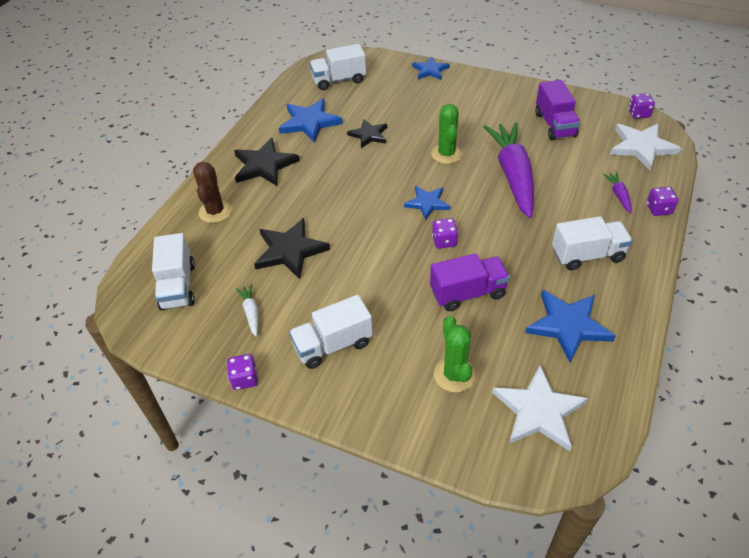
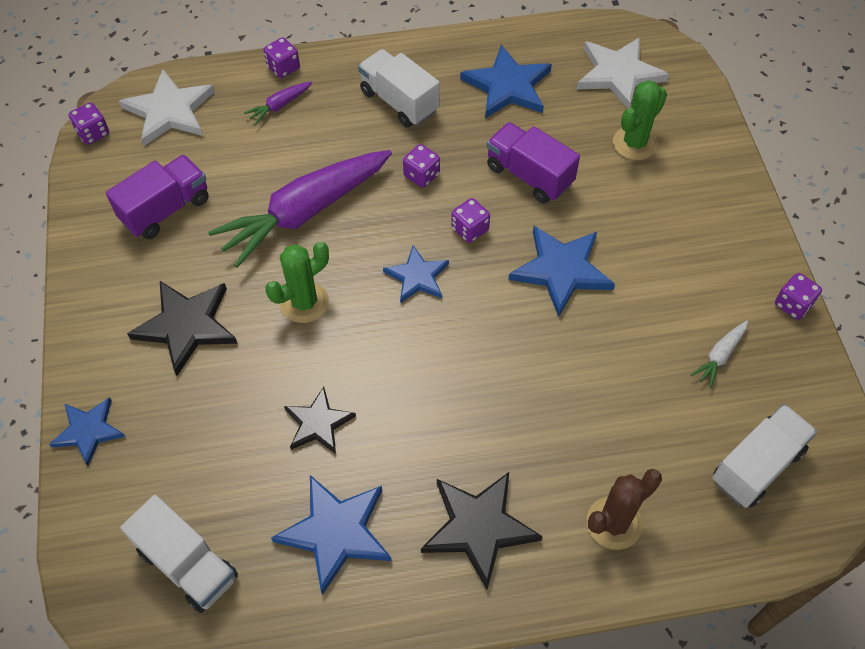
camera: 125 degrees left, 10 degrees up
(290, 250) = (605, 378): black star -> black star (187, 326)
(333, 345) = (688, 254): white truck -> none
(377, 269) = (561, 270): none -> blue star
(507, 238) = (421, 175): none -> purple dice

